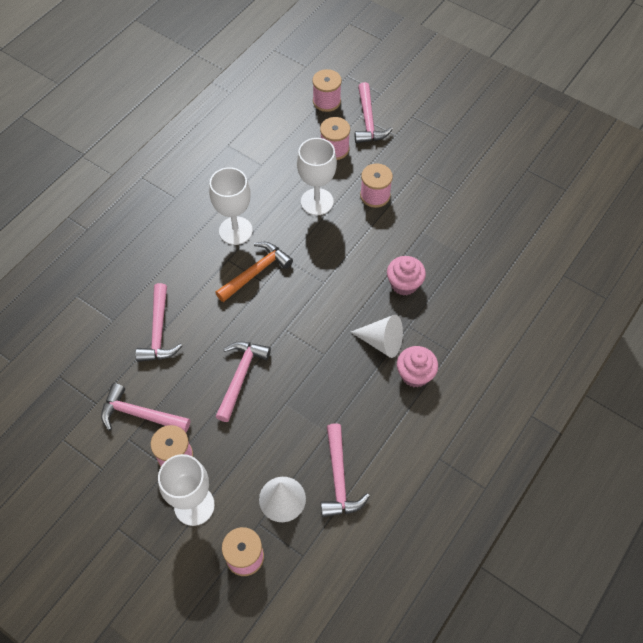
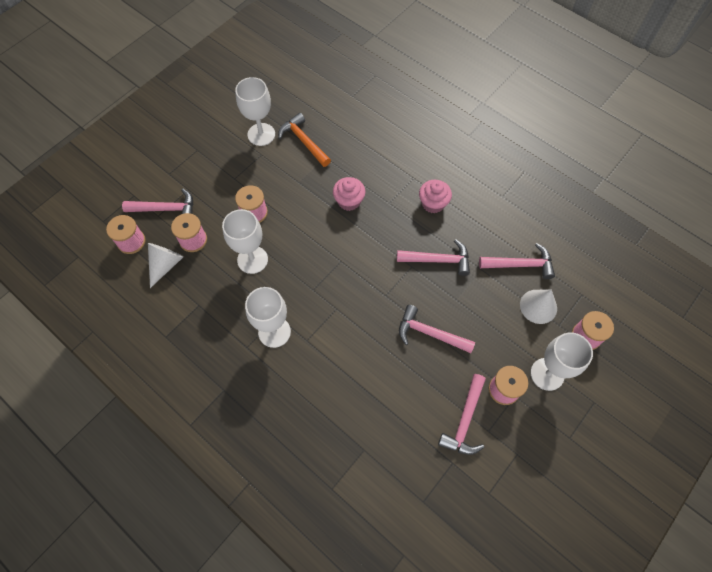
camera: 85 degrees left, 5 degrees up
(159, 331) = (380, 404): pink hammer -> pink hammer (438, 260)
(255, 272) = (323, 316): orange hammer -> orange hammer (304, 141)
(381, 342) = (402, 223): white cone -> white cone (165, 264)
(481, 189) = (261, 134): none -> white goblet

